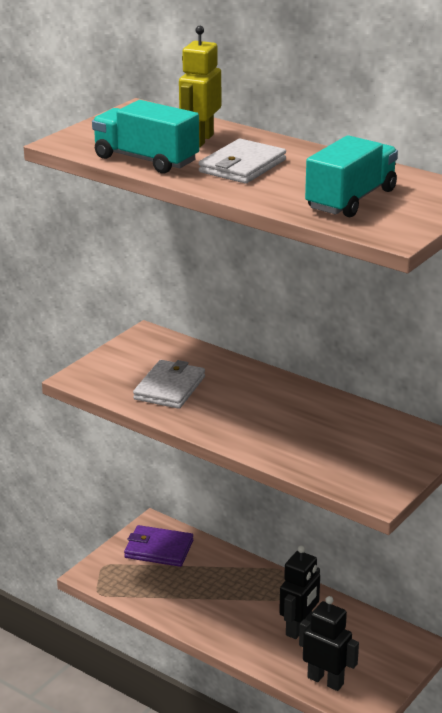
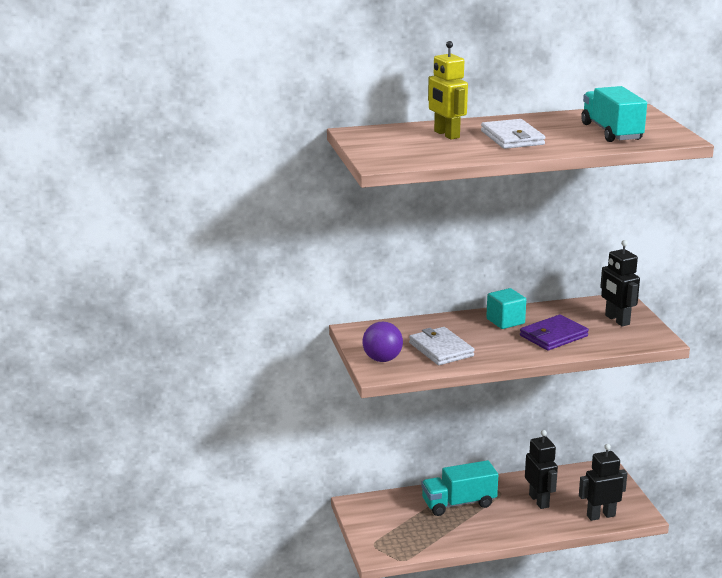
camera: 50 degrees left, 5 degrees down
(108, 369) = (382, 359): none -> purple ball
(146, 160) = (456, 154): turquoise truck -> turquoise truck (458, 503)
(158, 549) = (386, 514): purple wallet -> purple wallet (553, 336)
(282, 396) = (505, 321): none -> turquoise cube
(385, 454) = (617, 320): none -> black robot

